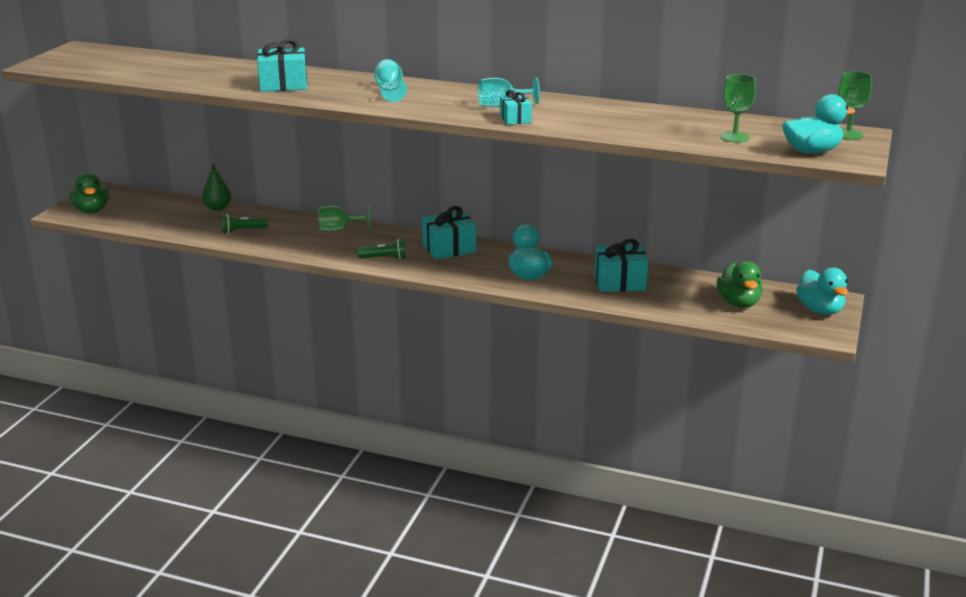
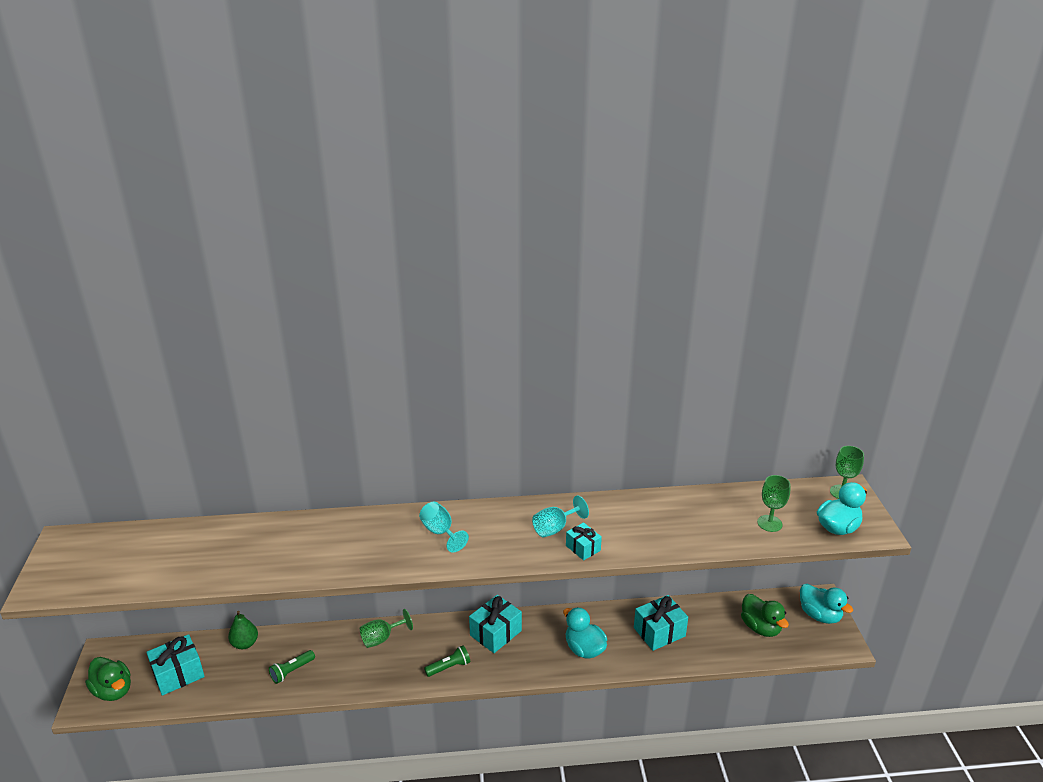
camera: 25 degrees left, 5 degrees up
(283, 84) = (332, 551): turquoise gift -> turquoise gift (178, 674)

